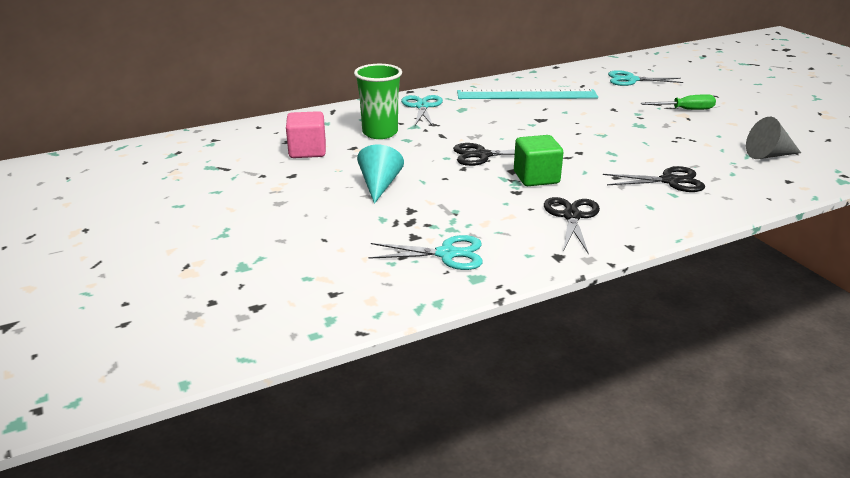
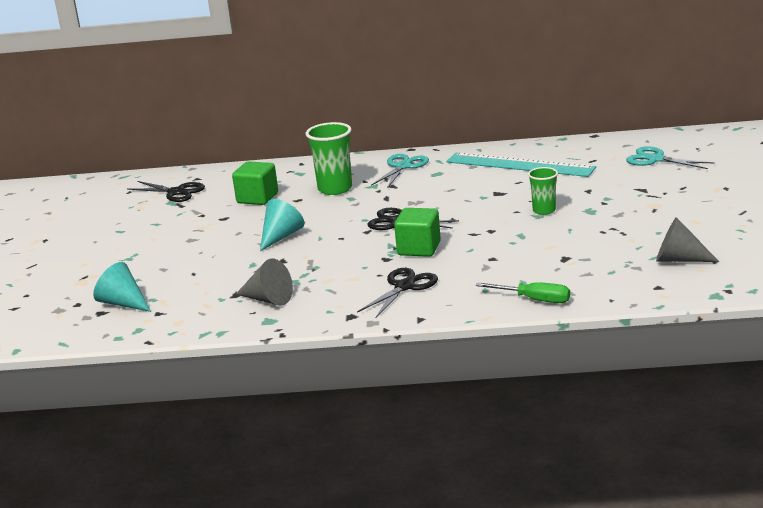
camera: 30 degrees right, 5 degrees down
(274, 289) = (123, 303): none -> turquoise cone
(307, 151) = (257, 198): pink cube -> green cube
(447, 254) = (268, 299): turquoise scissors -> grey cone
(601, 129) = (544, 210): none -> green cup
(670, 181) = (537, 269): black scissors -> black scissors (176, 192)
(686, 110) = (665, 200): green screwdriver -> green screwdriver (534, 300)

